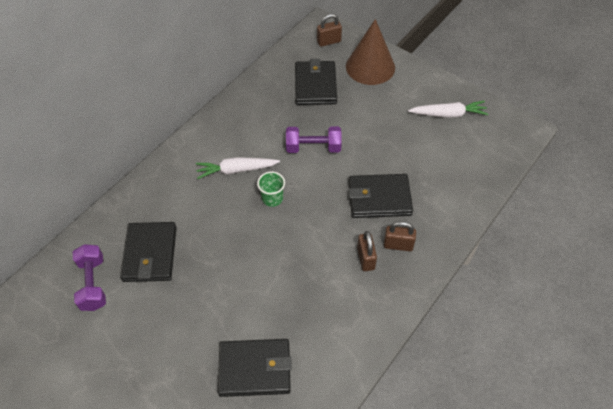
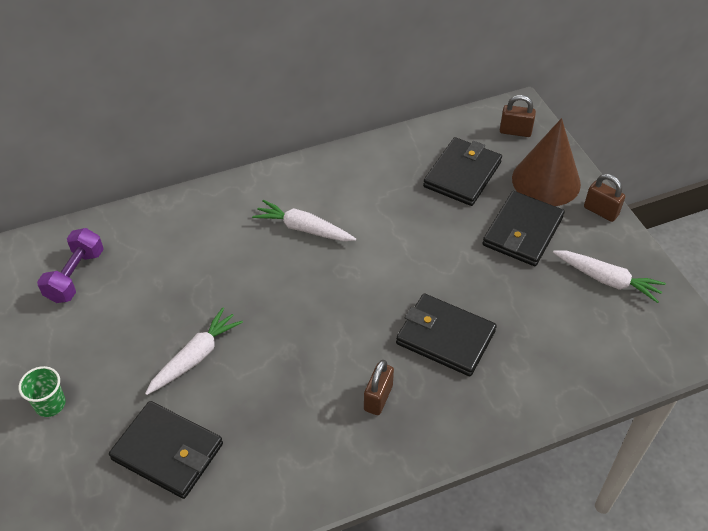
camera: 30 degrees right, 5 degrees down
(150, 254) = (151, 273): black wallet -> black wallet (522, 231)
(226, 295) = (195, 357): none -> white carrot
(272, 198) = (320, 278): green cup -> green cup (50, 404)
(313, 147) = (408, 243): purple dumbbell -> none
(398, 245) = (428, 402): brown padlock -> brown padlock (600, 211)

